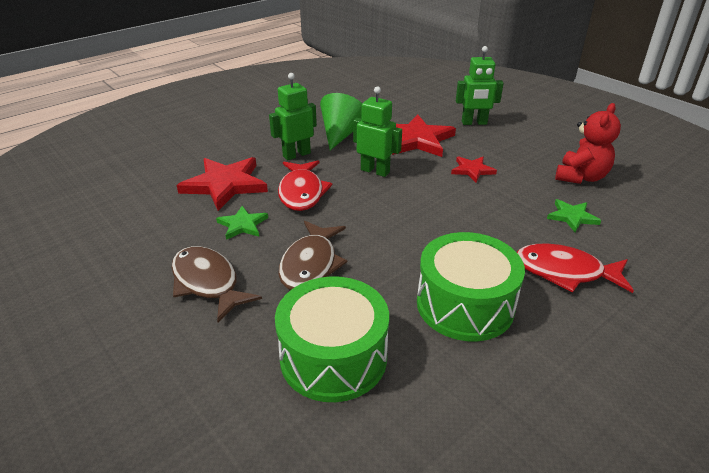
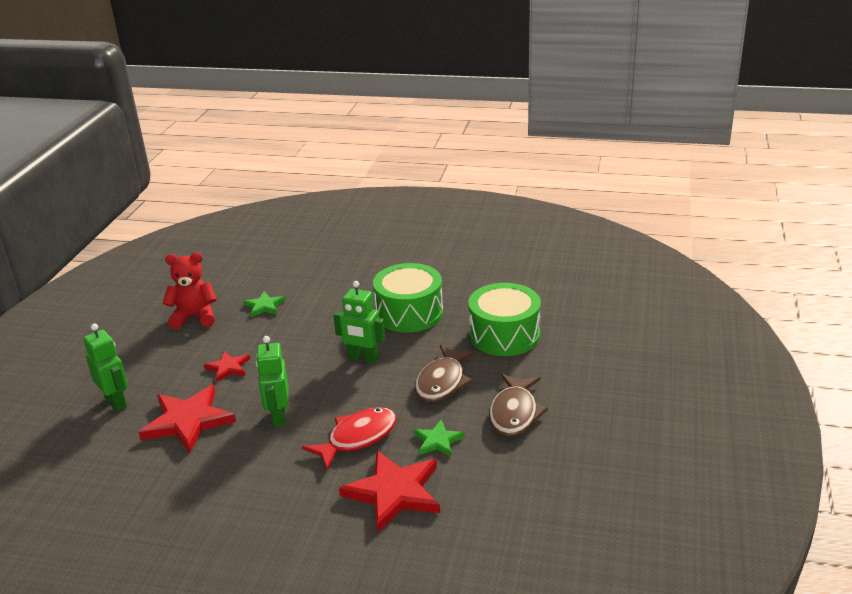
camera: 125 degrees left, 5 degrees down
(296, 155) = (291, 482): green robot -> green robot (363, 358)
(311, 264) = (442, 382): brown fish -> brown fish turned 135 degrees clockwise
(341, 134) = (216, 477): green cone -> none
(565, 272) = (337, 293): red fish -> none

